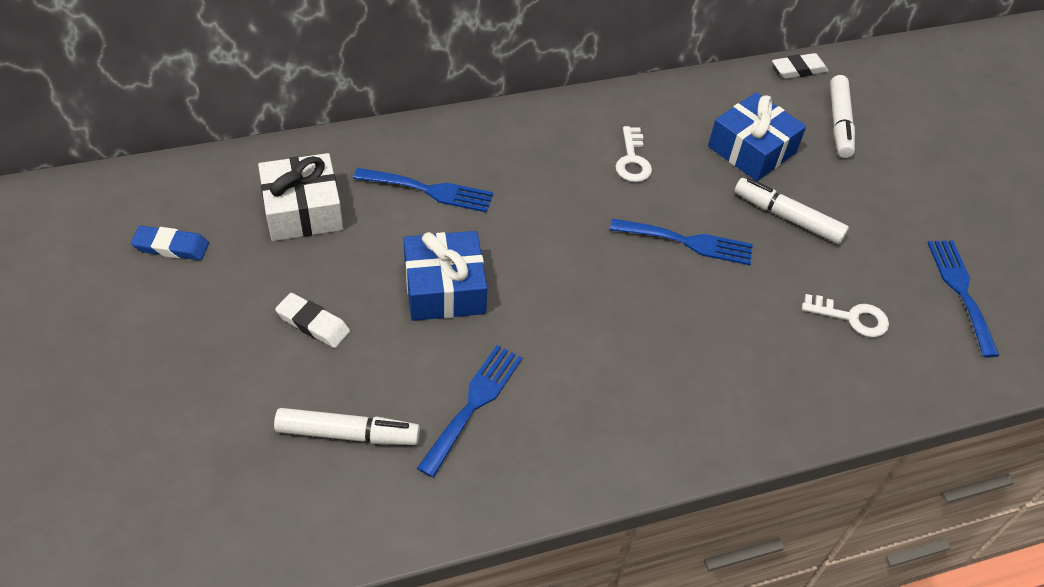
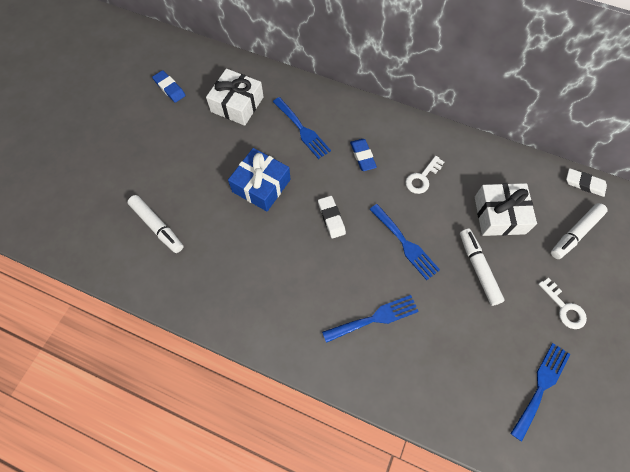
camera: 45 degrees right, 15 degrees up
(313, 324) = (191, 164): white eraser -> white eraser (331, 218)
(473, 404) = (219, 252): blue fork -> blue fork (374, 318)
(539, 177) = (362, 156): none -> blue eraser
(751, 149) = (499, 215): blue gift -> white gift
(851, 317) = (454, 351): white key -> white key (564, 307)

